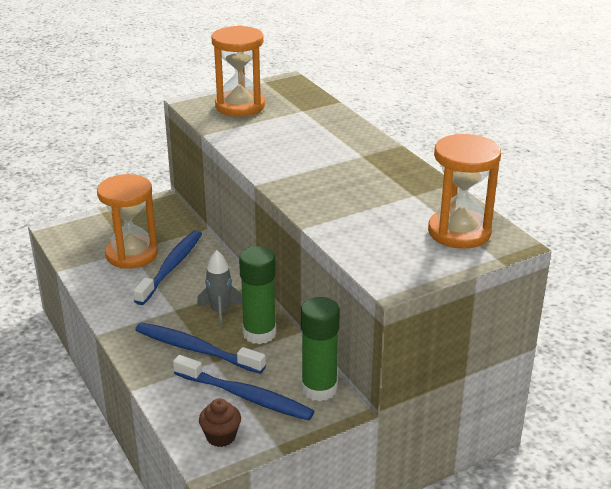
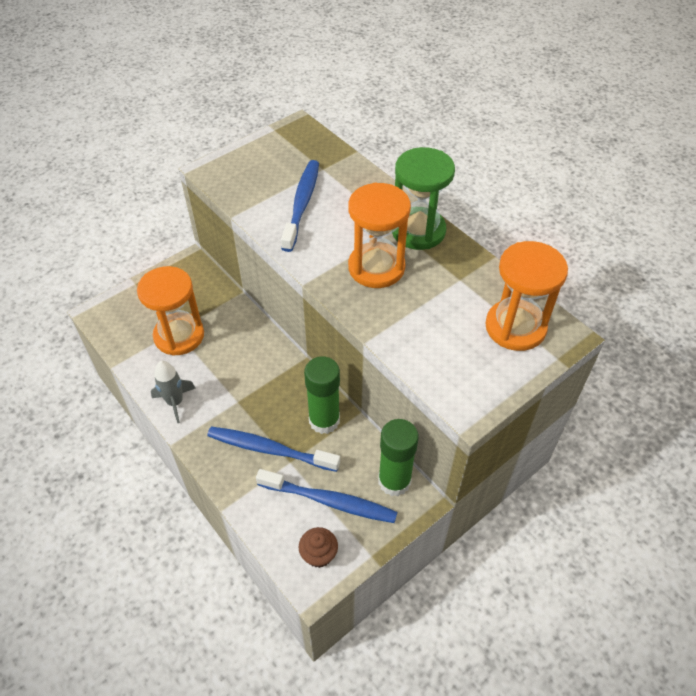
camera: 10 degrees left, 20 degrees up
(171, 267) = (221, 347): blue toothbrush -> blue toothbrush (302, 204)
(220, 312) = (281, 399): grey rocket -> grey rocket (175, 402)
(240, 106) = (259, 169): orange hourglass -> orange hourglass (376, 267)
(382, 159) = (418, 231): none -> green hourglass

